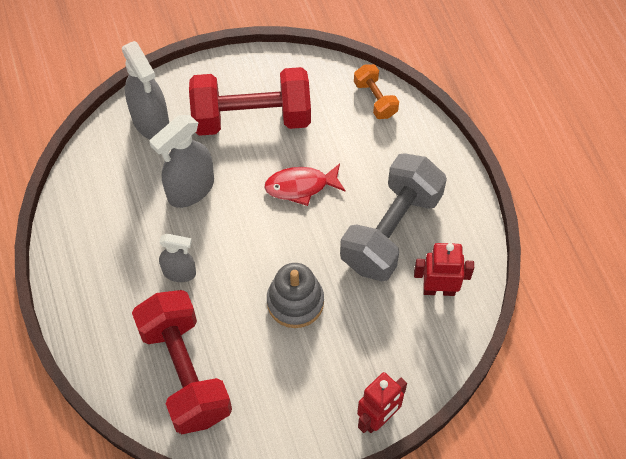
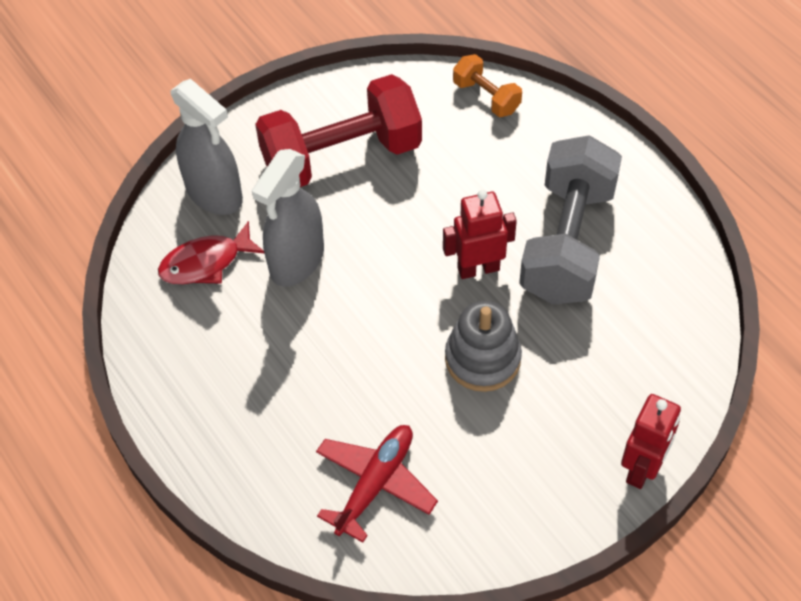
camera: 15 degrees left, 5 degrees down
(179, 273) = (321, 364): grey spray bottle -> none
(185, 372) = (375, 484): red dumbbell -> red plane
(300, 186) = (435, 221): red fish -> red fish (206, 263)
(439, 289) = (653, 295): red robot -> red robot (478, 268)

